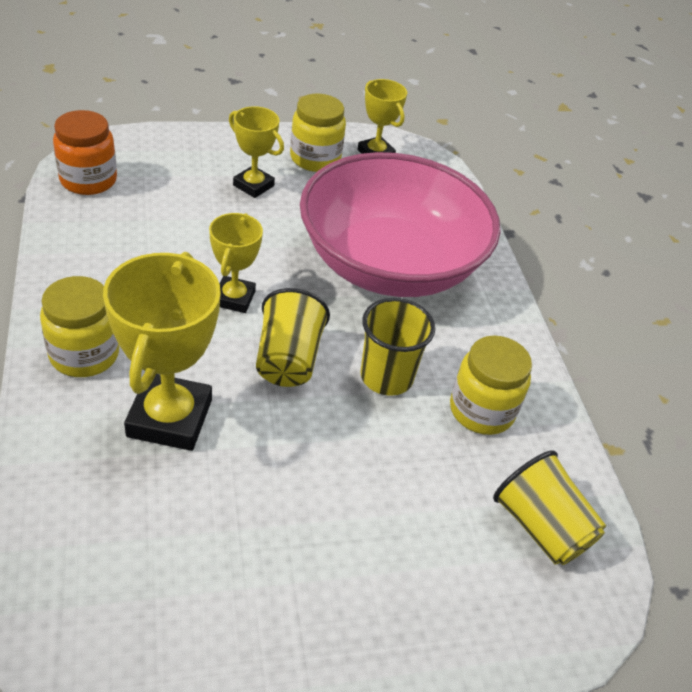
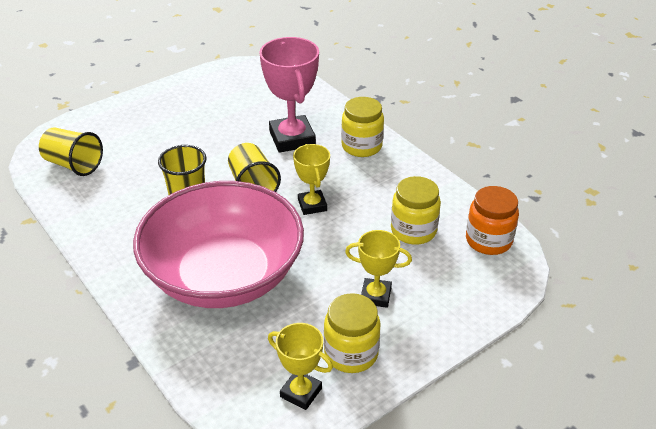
camera: 160 degrees right, 5 degrees down
(169, 418) = (292, 138): yellow trophy -> pink trophy
(481, 410) = (120, 205): yellow jar -> yellow jar (413, 230)

